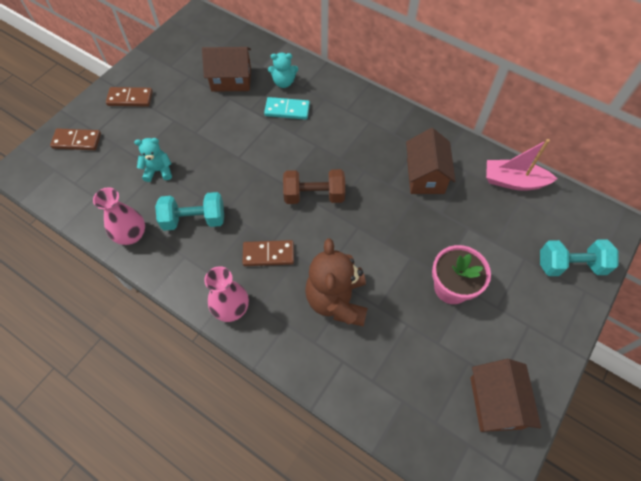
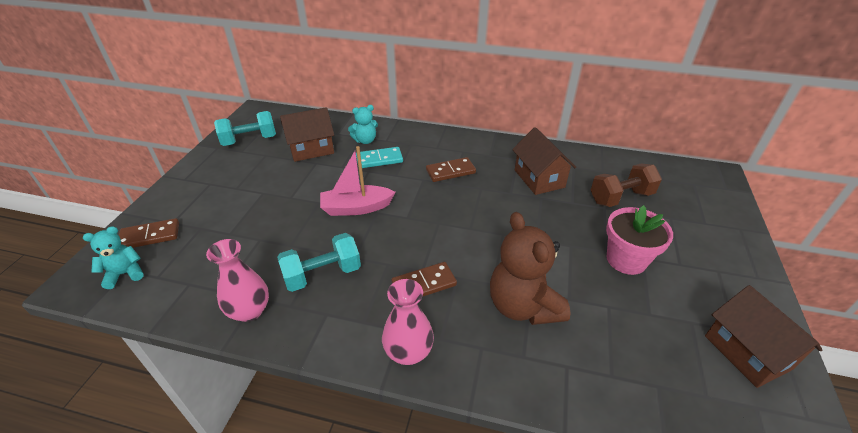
camera: 20 degrees left, 20 degrees down
(130, 98) = (205, 185): brown domino -> brown domino (450, 171)
(158, 171) = (261, 240): turquoise teddy bear -> turquoise teddy bear (125, 274)
(314, 195) = (443, 219): brown dumbbell -> brown dumbbell (620, 197)
(513, 181) = (616, 164): pink boat -> pink boat (356, 208)
(570, 265) = (711, 212): turquoise dumbbell -> turquoise dumbbell (249, 140)

